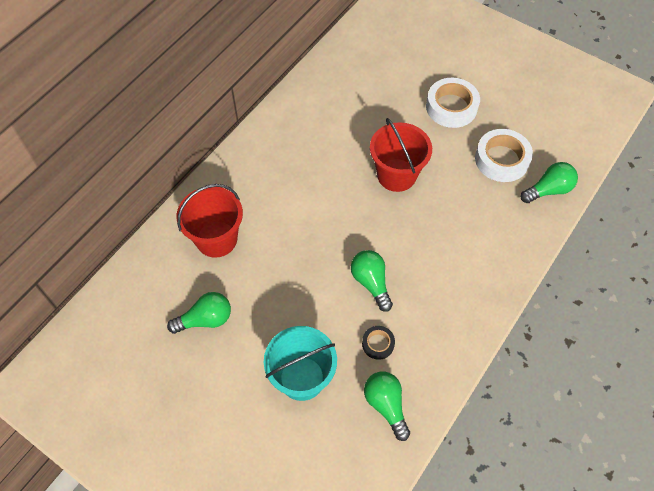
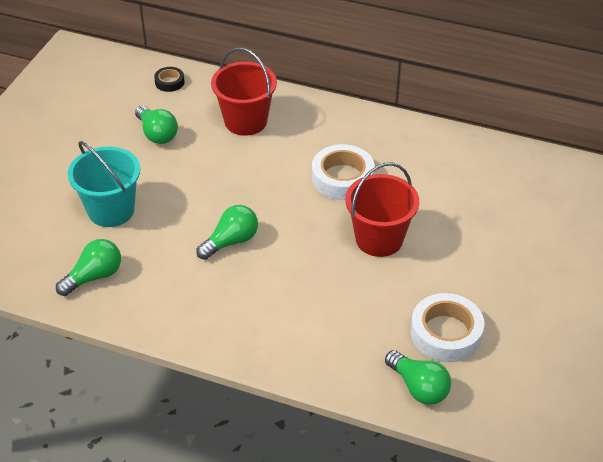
camera: 75 degrees right, 15 degrees down
(378, 344) = (160, 259): black tape -> black tape (169, 82)
(451, 107) = (505, 273): white tape -> white tape (342, 178)

